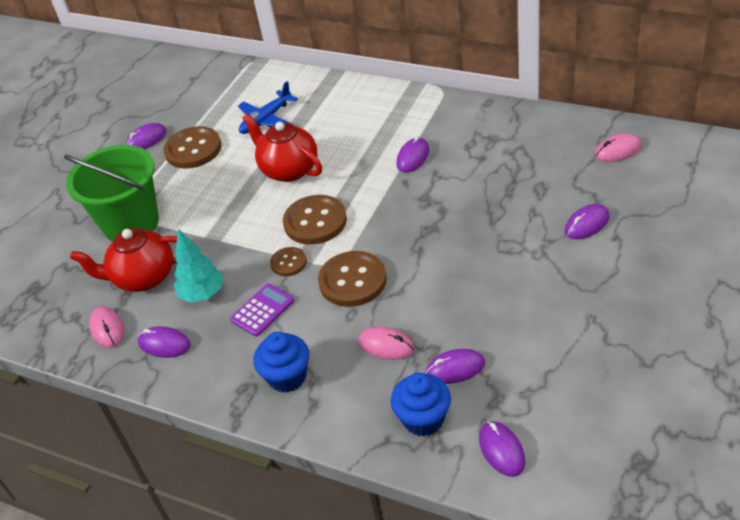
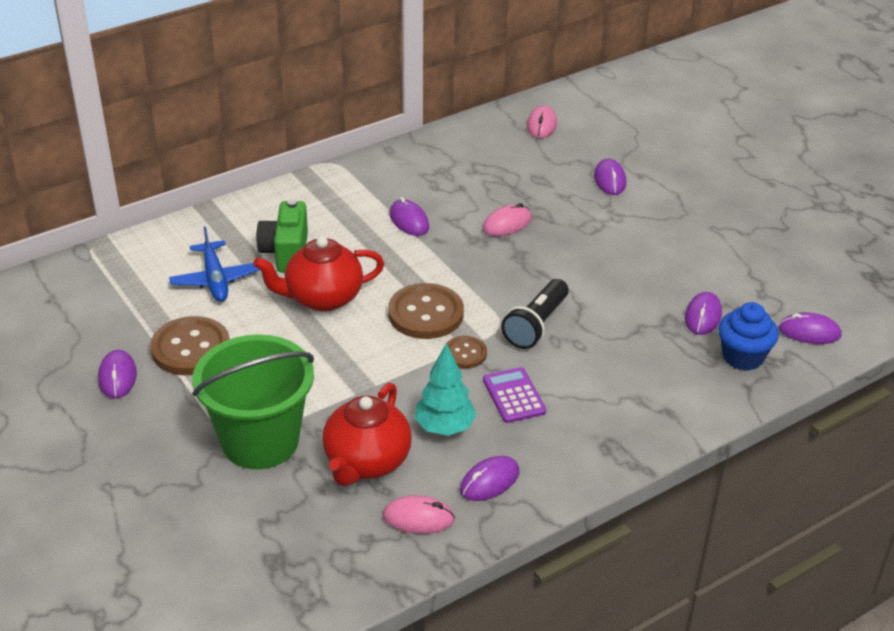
camera: 65 degrees left, 5 degrees down
(287, 377) = (619, 414): blue cupcake -> none
(321, 129) = (286, 252): none -> green camera
(352, 280) = (536, 325): brown button -> black flashlight
(386, 345) = (639, 341): pink mouse -> pink mouse (507, 224)

